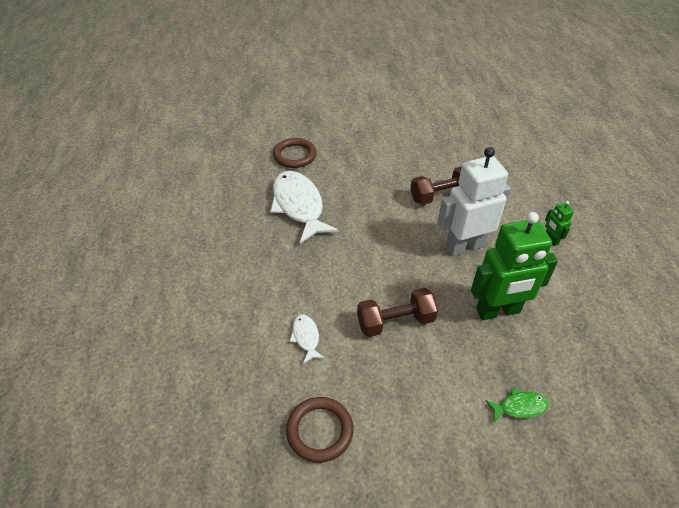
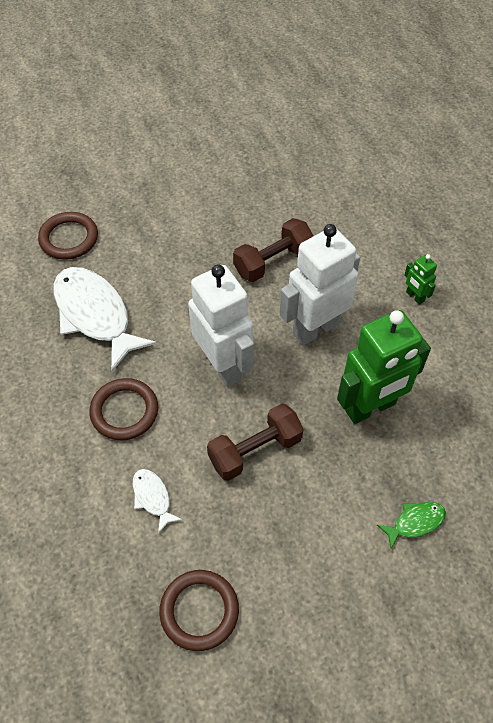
camera: 15 degrees left, 10 degrees up
(302, 273) = (124, 411): none -> brown ring
(385, 257) = (223, 365): none -> white robot

